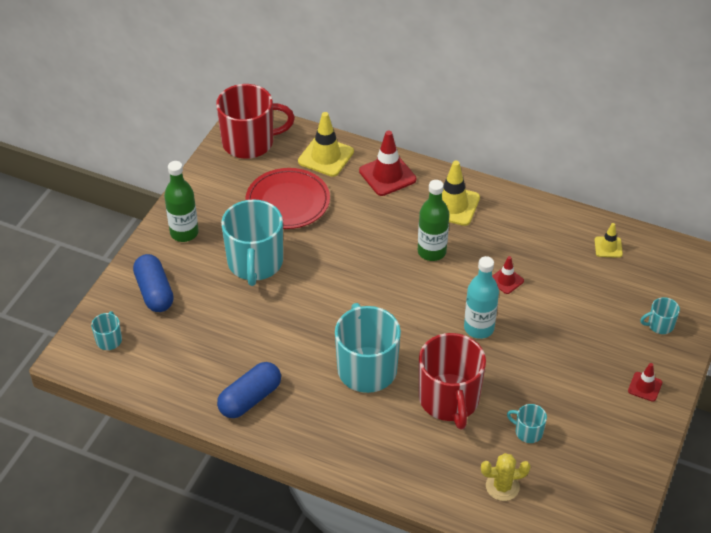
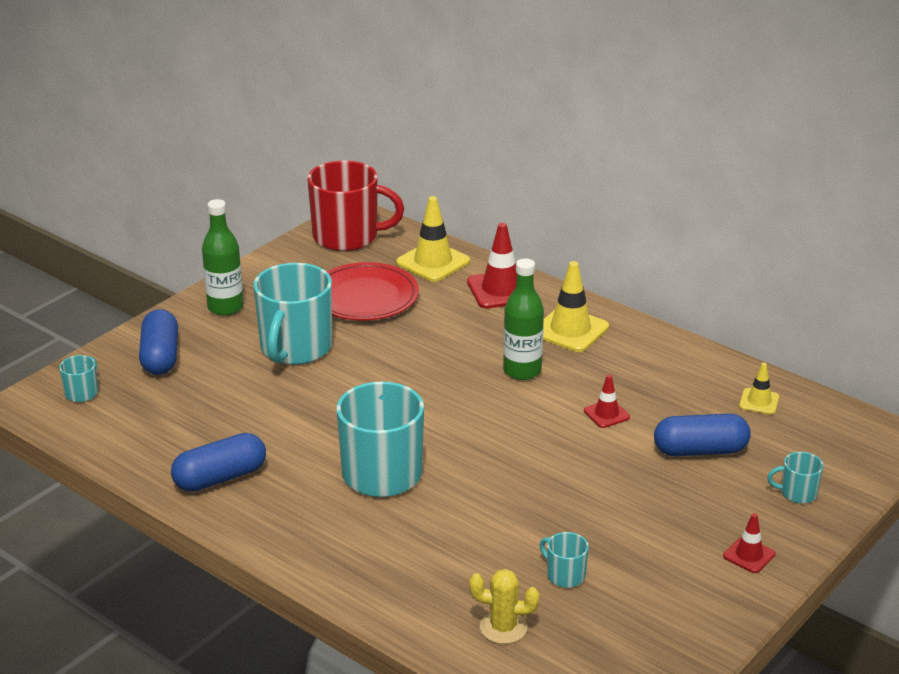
camera: 15 degrees right, 15 degrees down
(449, 400) = (474, 523): red mug -> none
(479, 328) = (548, 456): turquoise bottle -> none
(582, 300) = (700, 450): none -> blue capsule

